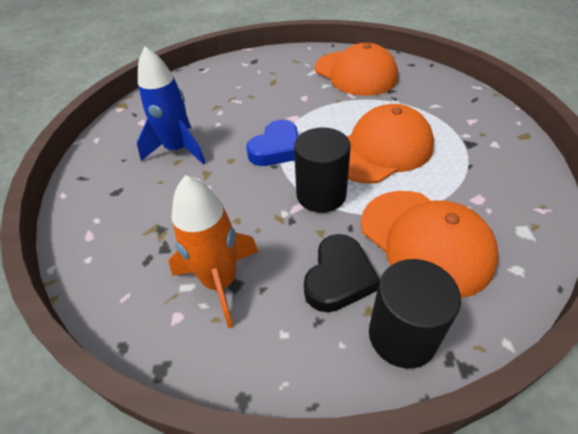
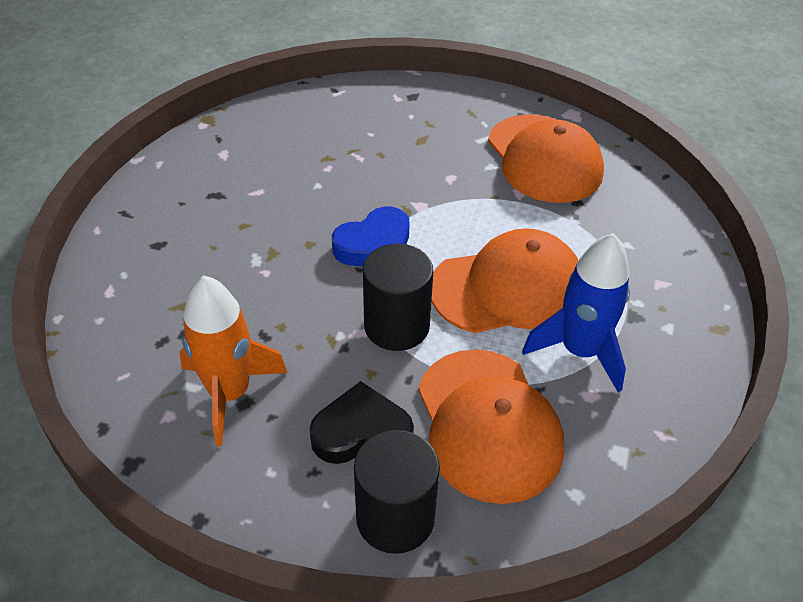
camera: 15 degrees right, 0 degrees up
(178, 149) = (252, 209): blue rocket -> blue rocket (579, 351)
(338, 277) = (362, 433): black heart -> black heart turned 135 degrees counterclockwise

